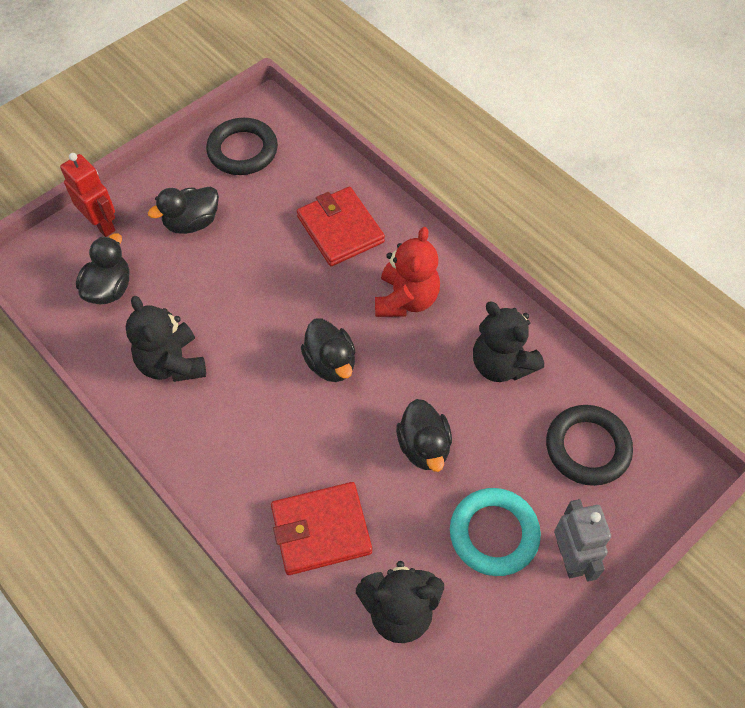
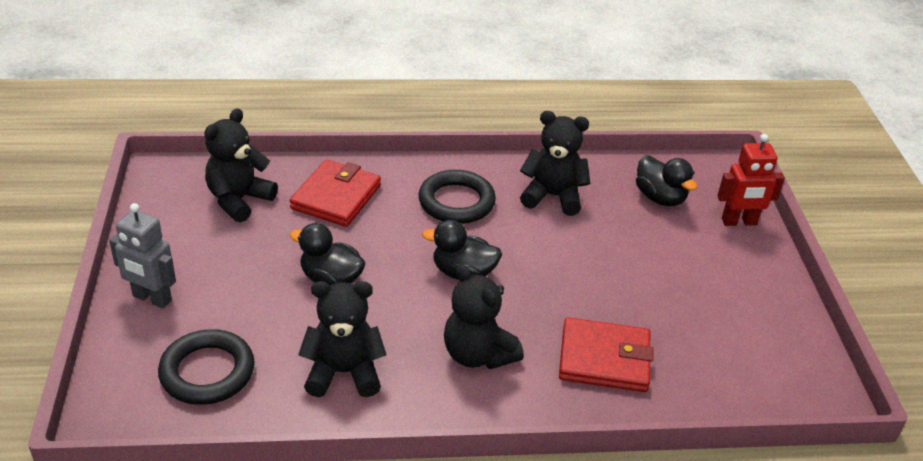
camera: 125 degrees right, 20 degrees down
(192, 223) = (697, 271): black duck -> none
(242, 150) = (772, 348): black ring -> black ring (456, 202)
(406, 299) = (478, 354): red teddy bear -> black teddy bear
(494, 534) = (222, 272): turquoise ring -> none

